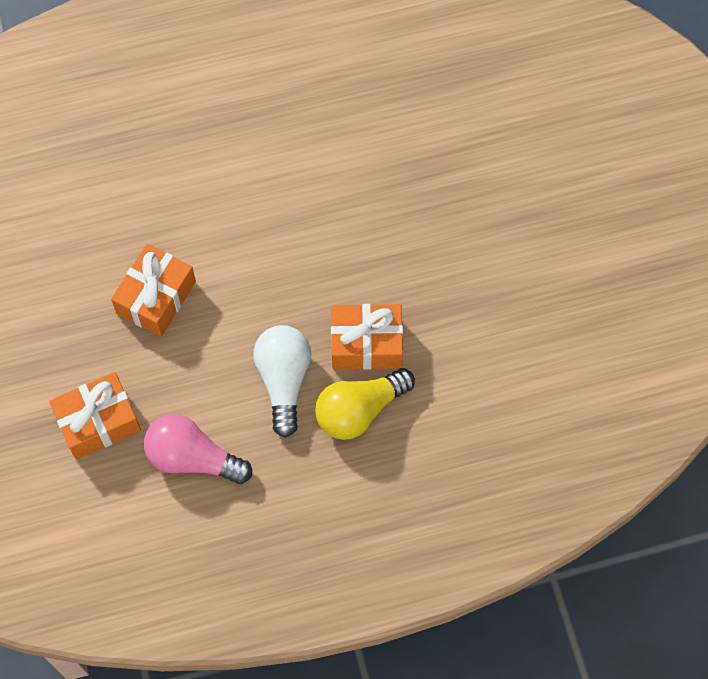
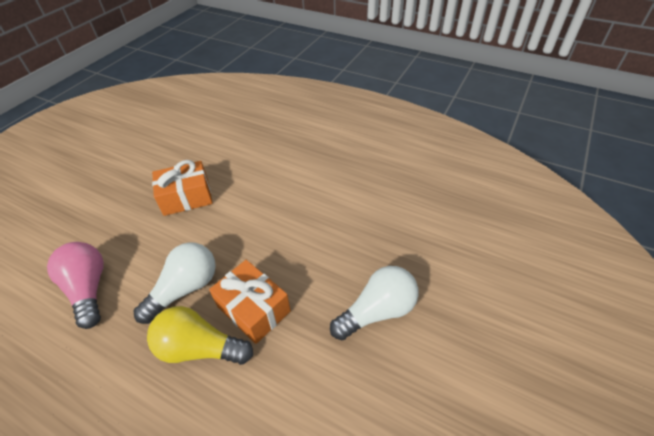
camera: 45 degrees right, 20 degrees down
(98, 422) = (83, 231): orange gift -> none
(471, 258) = (377, 311): none -> white light bulb

